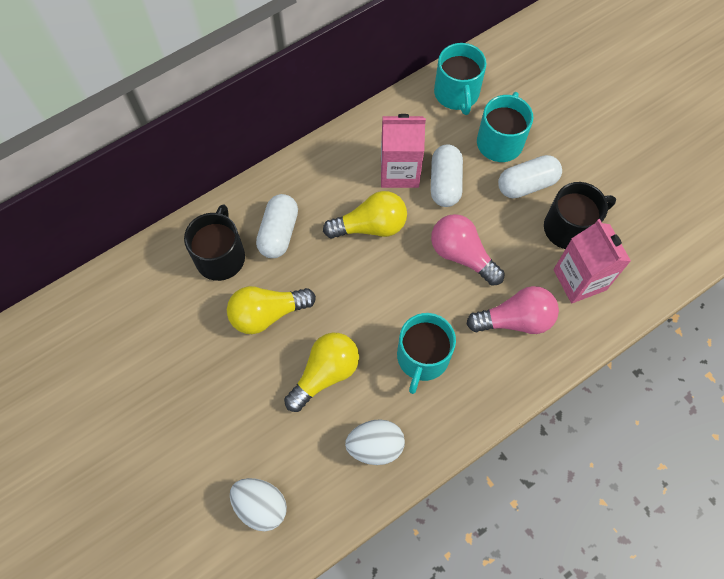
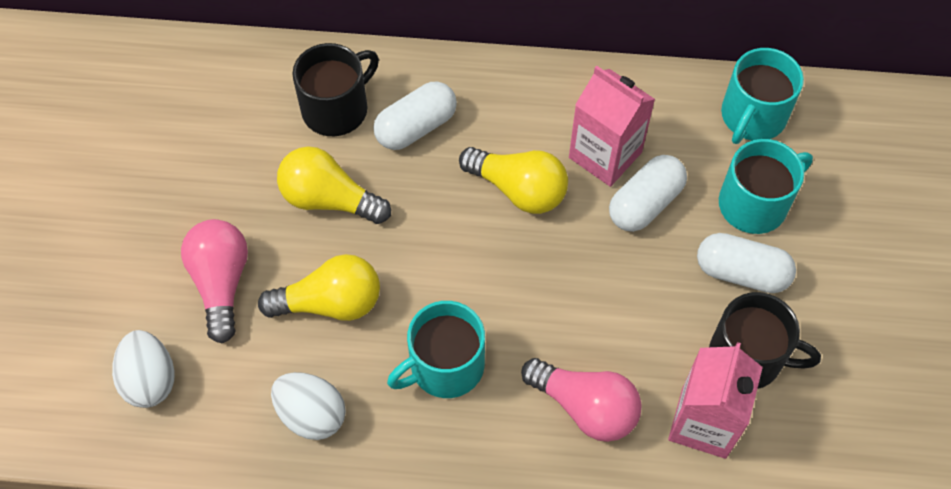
camera: 40 degrees right, 5 degrees down
(462, 255) = (591, 293): pink light bulb -> pink light bulb (221, 283)

